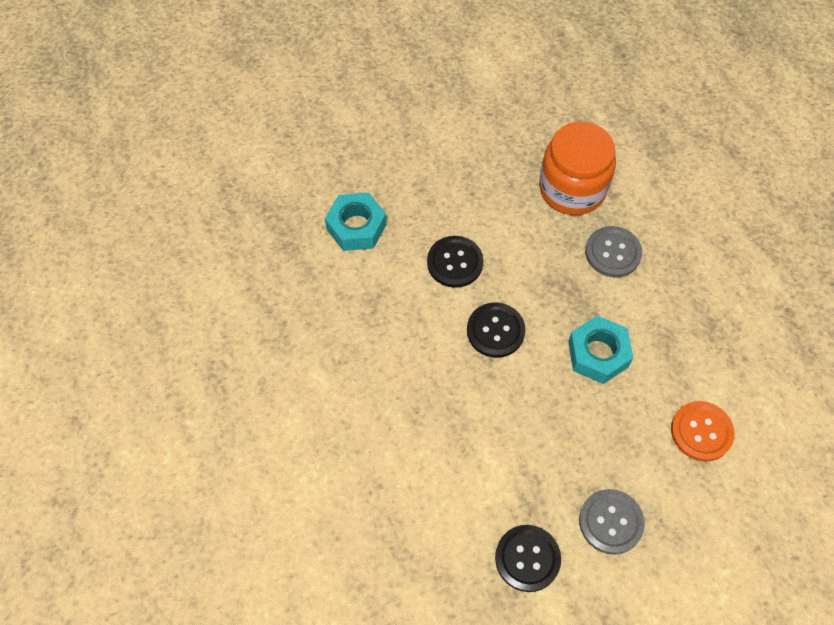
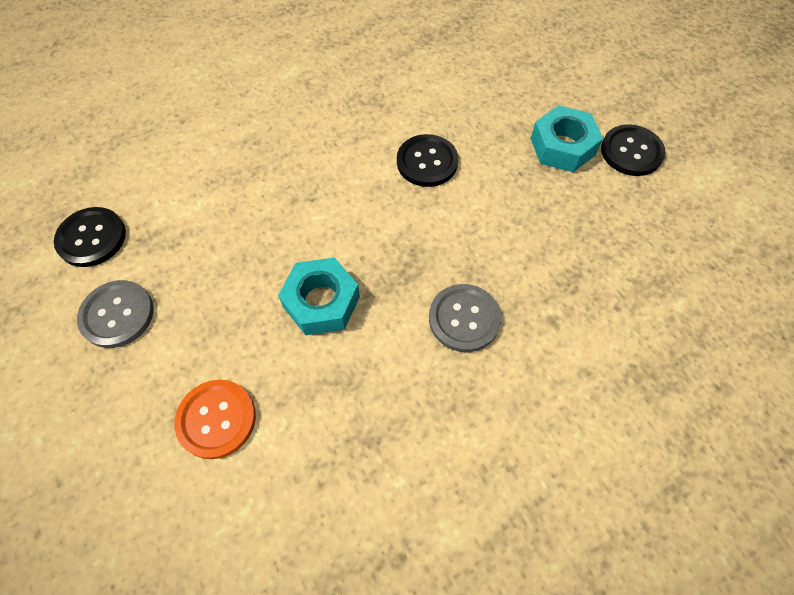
camera: 85 degrees right, 0 degrees up
(356, 227) = (457, 81): turquoise nut -> turquoise nut (562, 146)
(495, 331) = (346, 201): black button -> black button (631, 152)
(572, 189) = (551, 272): orange jar -> none

